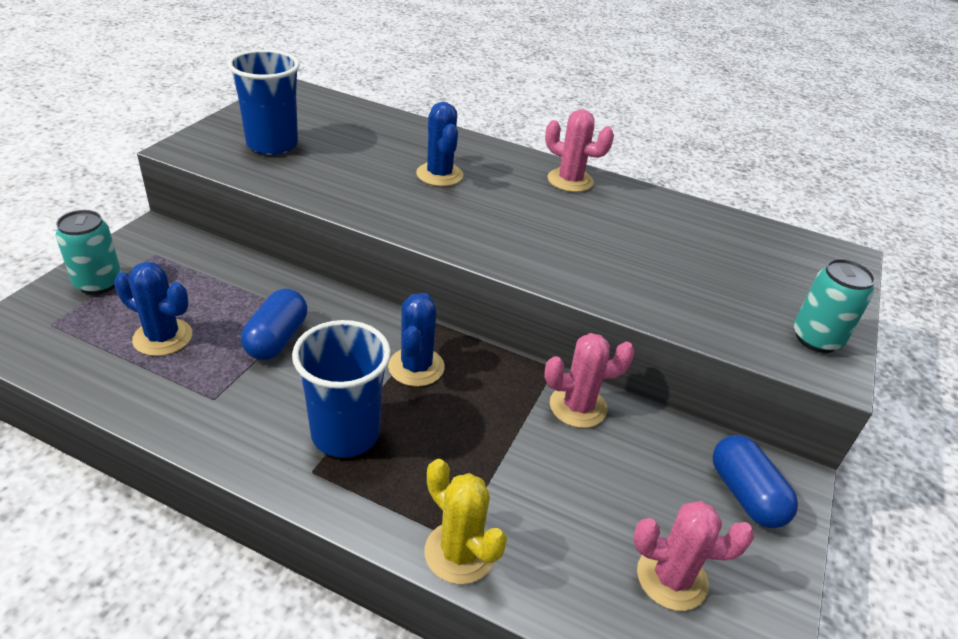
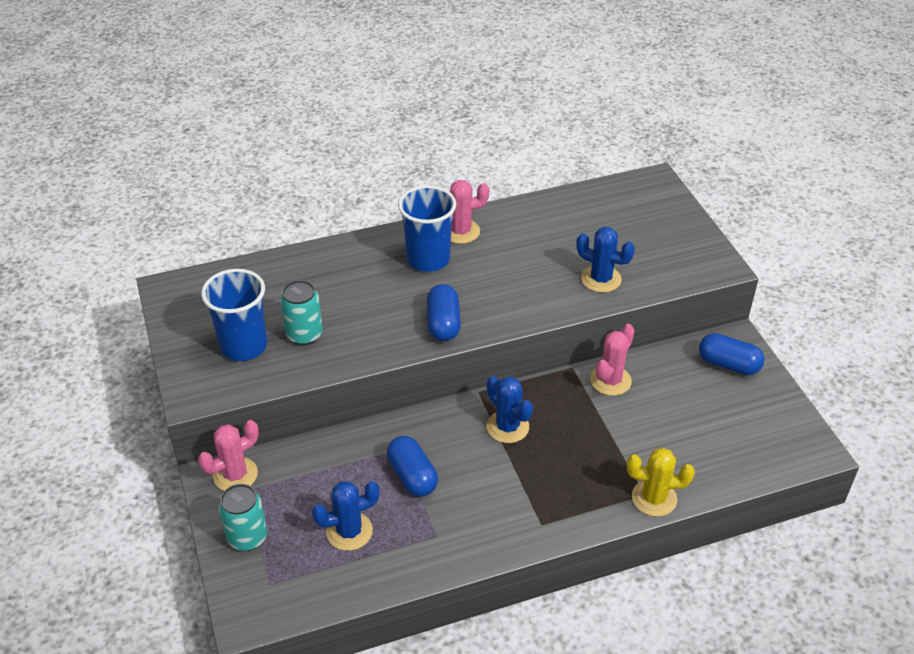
camera: 40 degrees left, 5 degrees up
(345, 433) = (528, 492): blue cup -> blue cup (428, 259)
(439, 175) = (383, 287): blue cactus -> blue cactus (601, 279)
(444, 225) = (443, 323): none -> blue capsule
(672, 578) = (743, 431): pink cactus -> pink cactus (235, 475)
(816, 339) = (698, 252): turquoise can -> turquoise can (304, 334)

